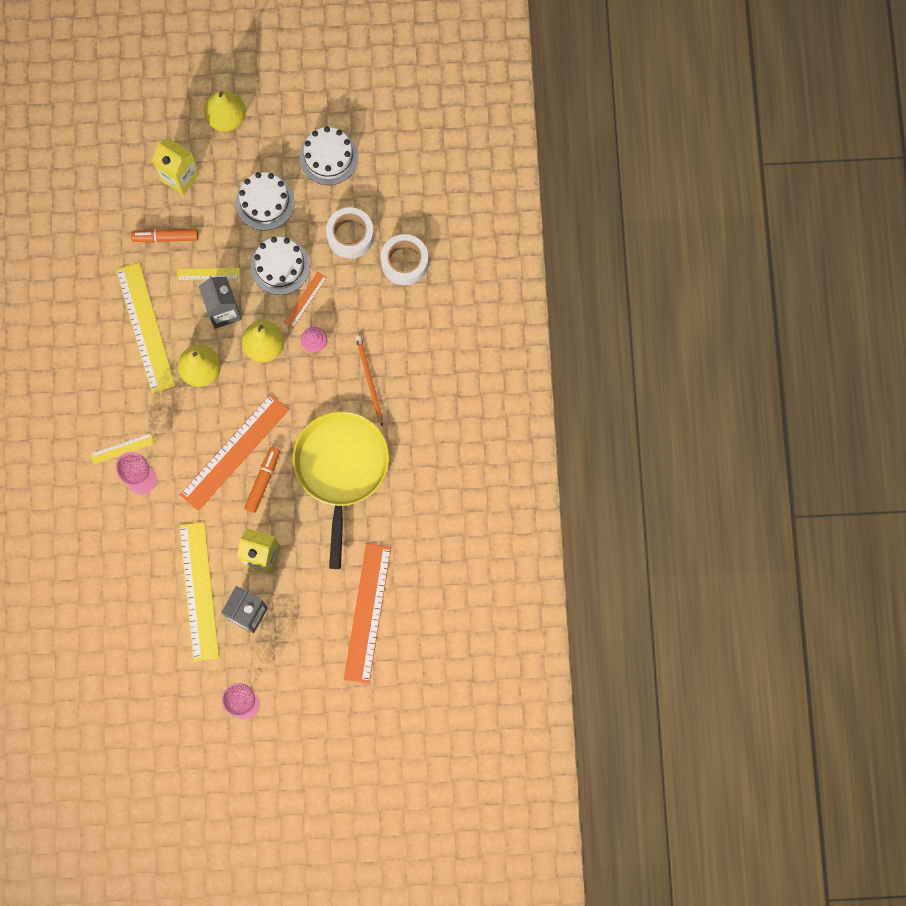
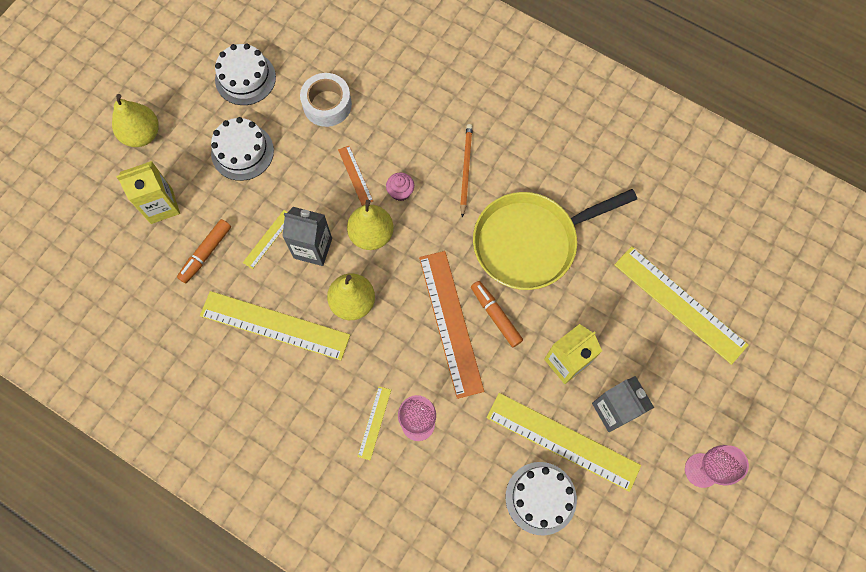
camera: 55 degrees left, 5 degrees down
(280, 266) = (309, 176): white cake -> white cake (541, 498)
(341, 468) = (530, 242): yellow pan -> yellow pan turned 60 degrees counterclockwise
(368, 613) = (680, 304): orange ruler -> yellow ruler
(369, 379) = (466, 169): orange pencil -> orange pencil turned 75 degrees clockwise
(404, 262) = (384, 79): white tape -> none

